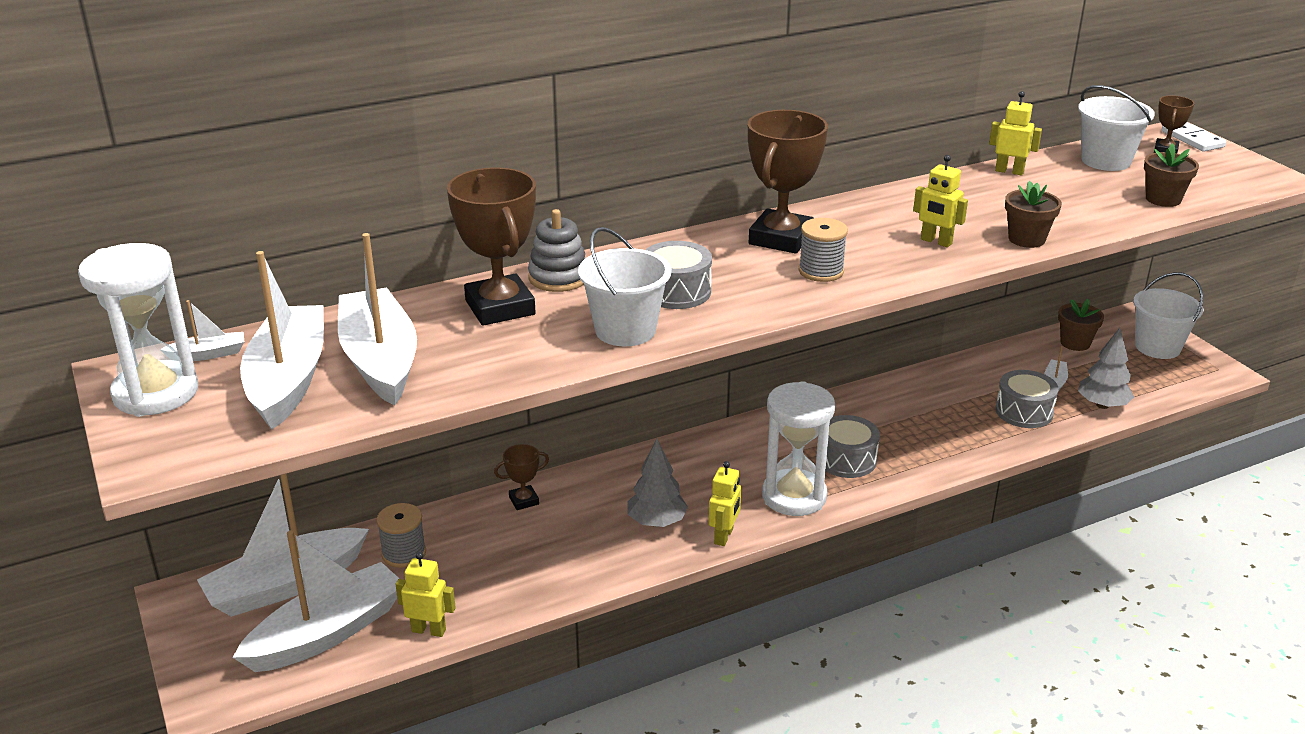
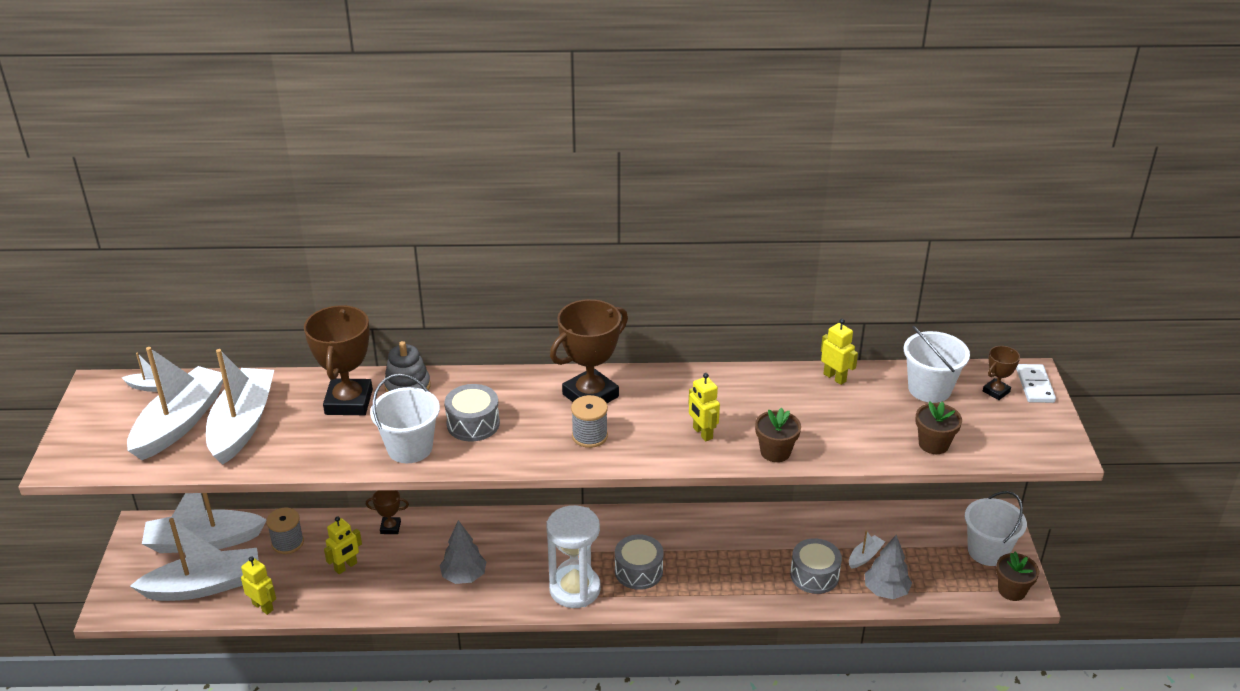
camera: 25 degrees right, 5 degrees up
(156, 393) = (102, 410): white hourglass -> none
(724, 536) = (500, 604): yellow robot -> yellow robot (346, 567)
(1075, 343) = (917, 524): brown flower pot -> brown flower pot (1012, 590)

